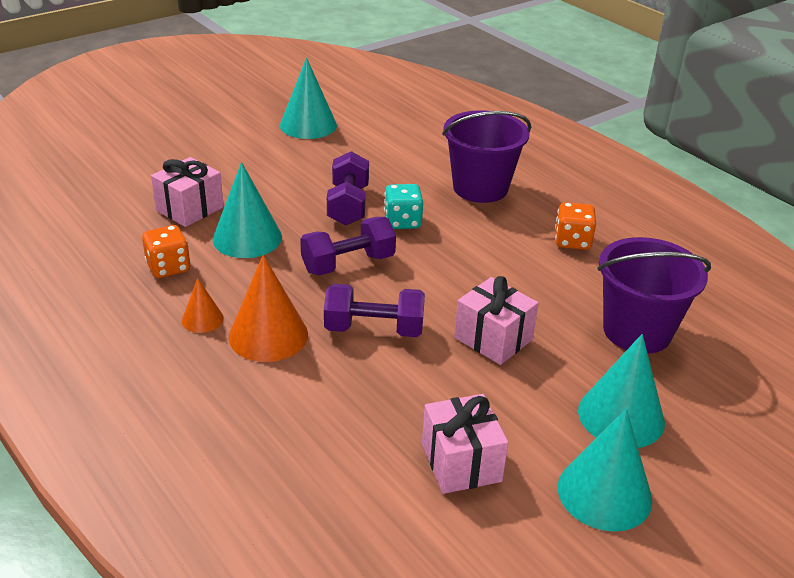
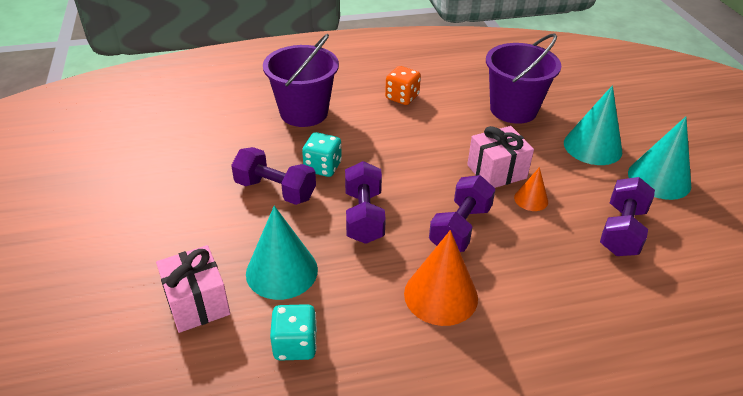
camera: 65 degrees left, 5 degrees up
(168, 267) = (295, 345): orange dice -> turquoise dice
(202, 319) = (396, 337): orange cone -> orange cone (531, 199)
(308, 125) = (112, 174): turquoise cone -> none
(461, 462) = (621, 230): pink gift -> purple dumbbell

